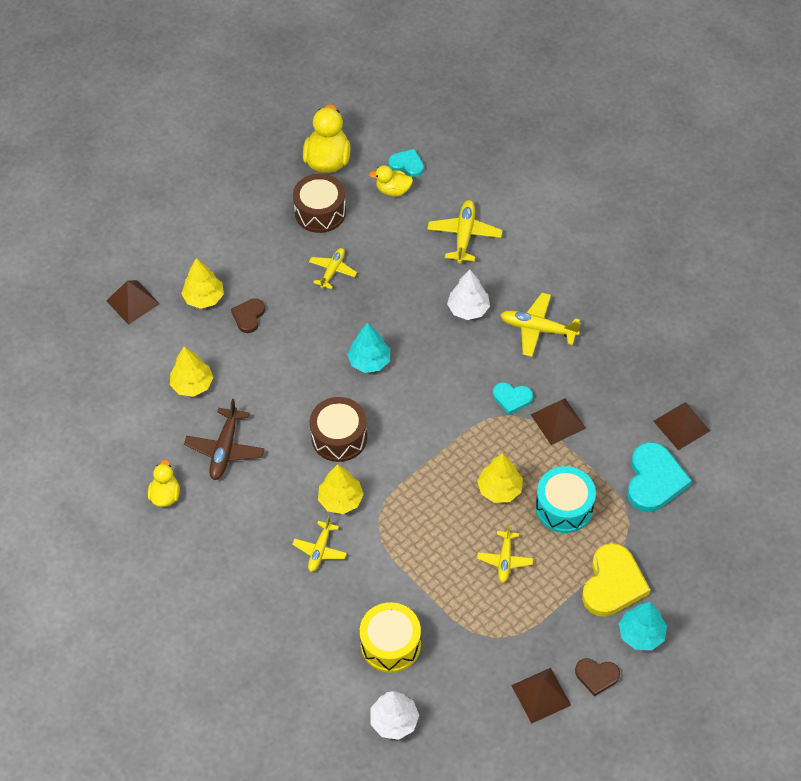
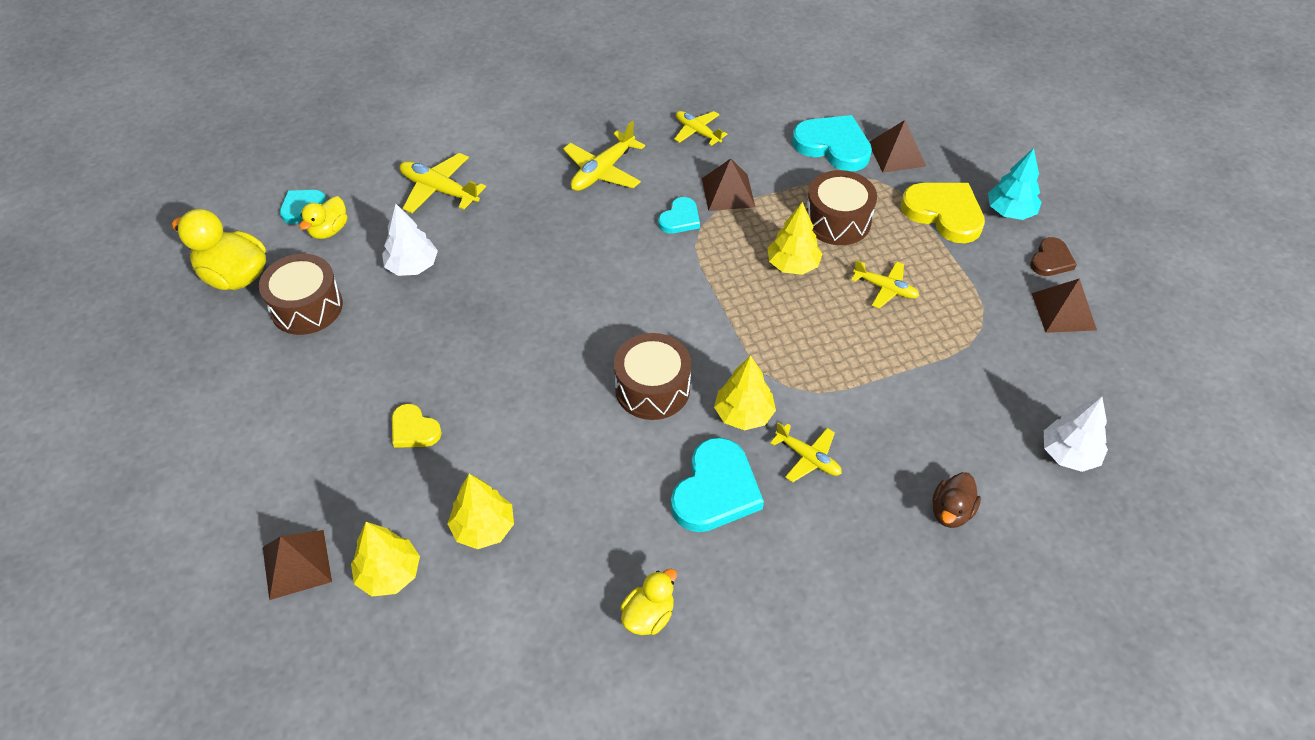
camera: 70 degrees left, 5 degrees down
(165, 495) = (648, 616): yellow duck -> yellow duck turned 105 degrees clockwise
(204, 298) = (350, 472): yellow tree -> yellow tree (389, 574)
(225, 449) = (609, 519): brown plane -> none
(248, 316) = (414, 429): brown heart -> yellow heart
(271, 502) = (715, 490): none -> turquoise heart
(311, 651) = (951, 511): none -> brown duck
(332, 271) = (404, 321): yellow plane -> yellow plane (697, 132)
(369, 361) = (559, 326): turquoise tree -> none
(390, 644) = (964, 426): yellow drum -> none
(468, 309) = (541, 217): white tree -> white tree (412, 266)
(564, 507) = (837, 221): turquoise drum -> brown drum
(681, 425) = (778, 108): brown pyramid -> brown pyramid (897, 154)

